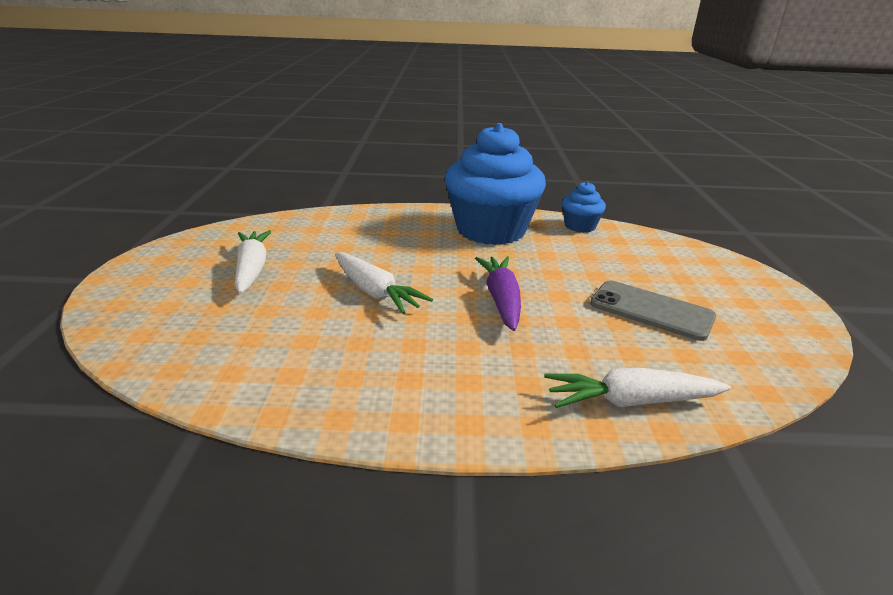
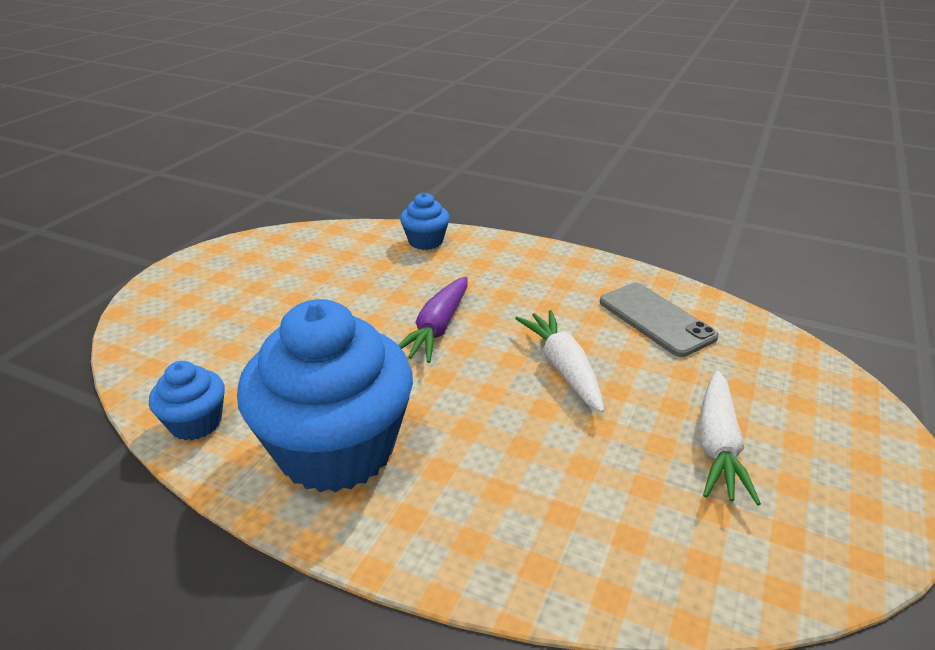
camera: 155 degrees left, 5 degrees up
(630, 401) = (425, 241): white carrot -> blue cupcake
(651, 310) = (315, 288): grey phone -> grey phone (656, 319)

